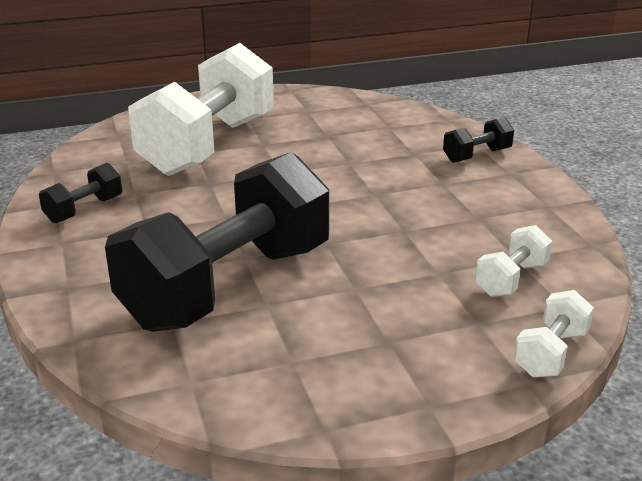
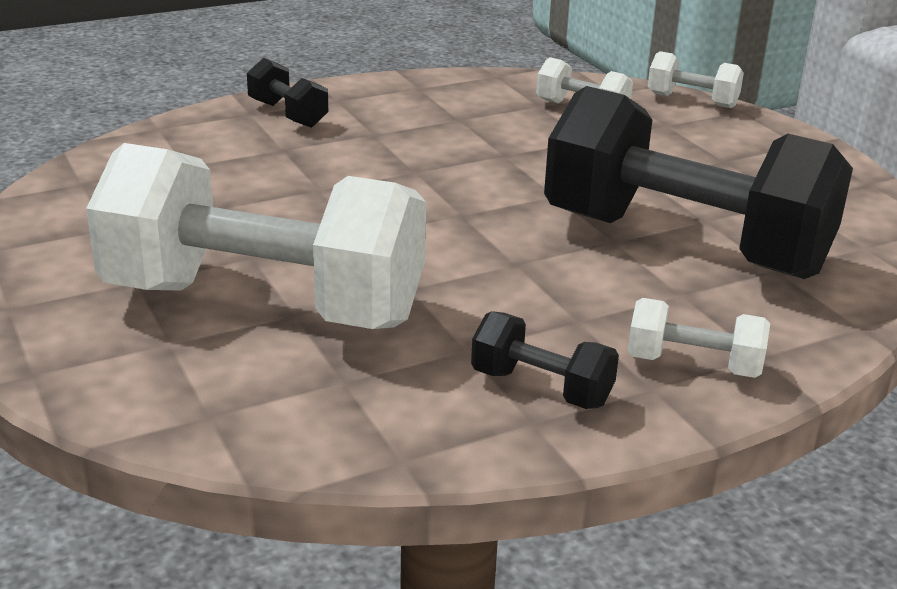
camera: 100 degrees left, 0 degrees up
(73, 260) = (693, 365): none -> white dumbbell

